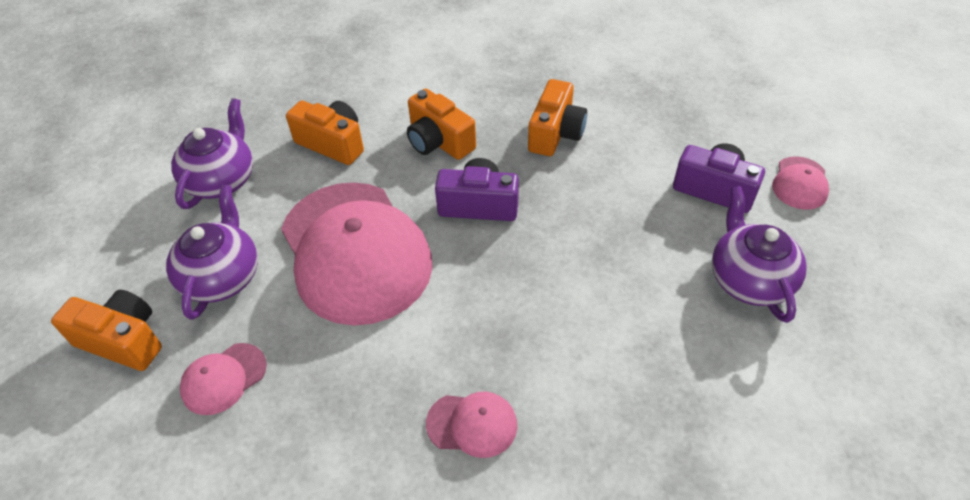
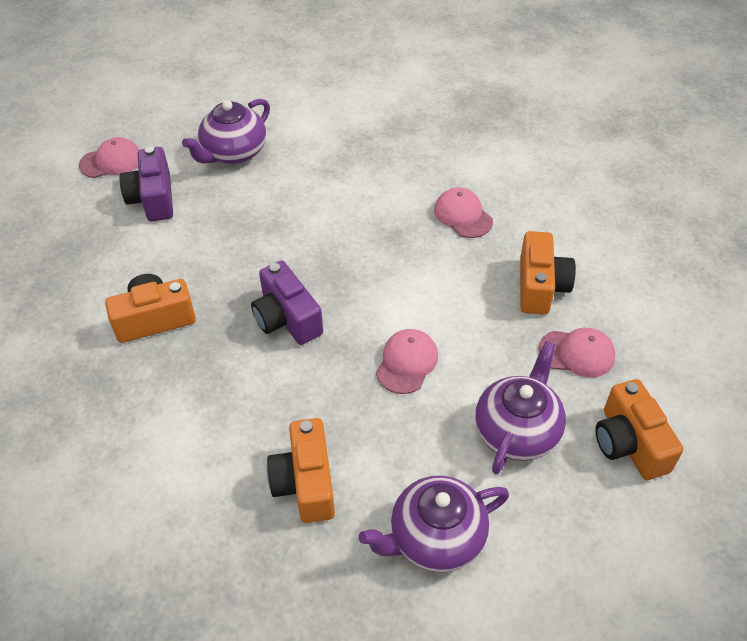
camera: 130 degrees left, 0 degrees up
(223, 277) = (517, 431): purple teapot -> purple teapot turned 150 degrees clockwise
(355, 251) = (407, 363): pink cap -> pink cap, size x0.42
(439, 141) = (232, 396): orange camera -> orange camera (540, 286)

